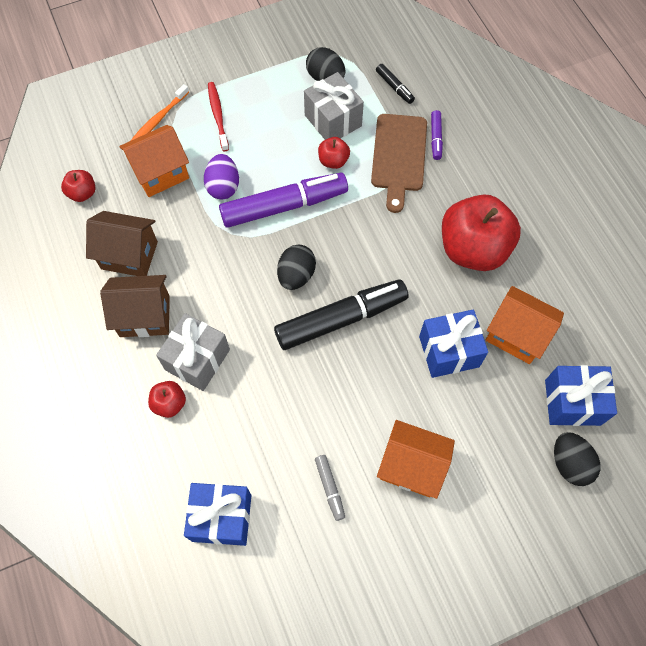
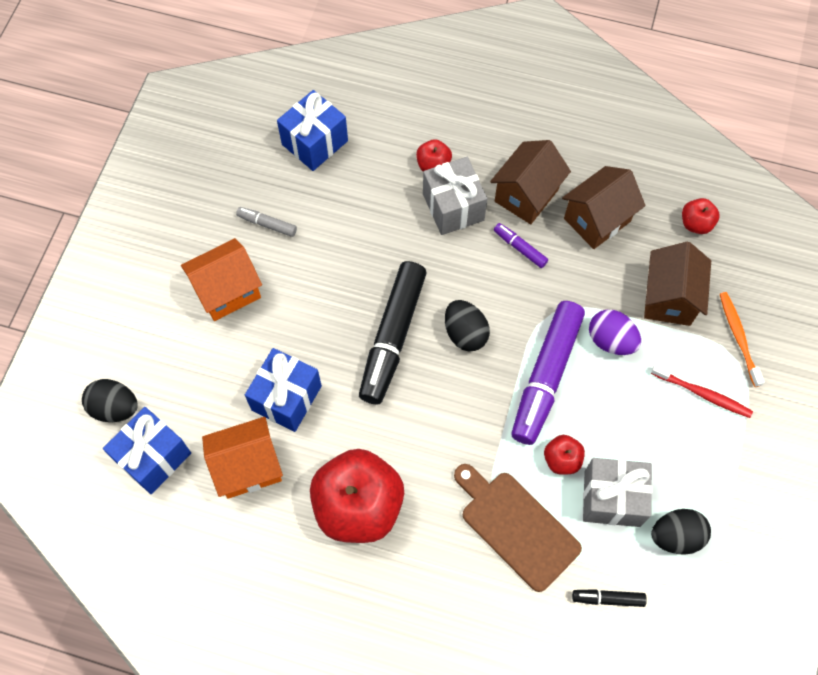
camera: 130 degrees right, 0 degrees up
(160, 173) = (669, 298): orange house -> brown house
(436, 138) = (508, 584): purple marker -> purple marker (520, 248)

